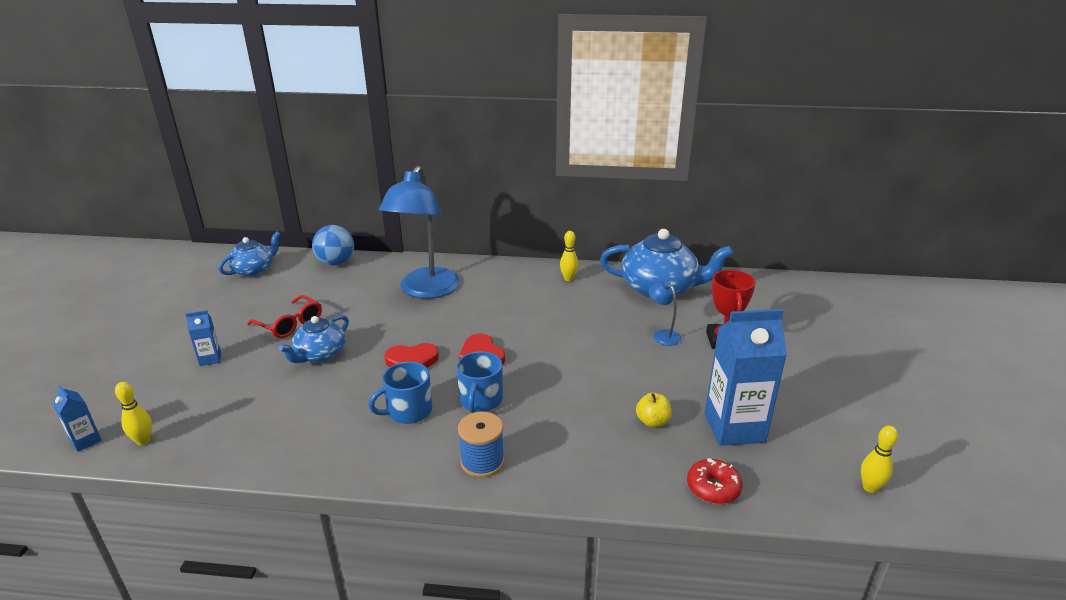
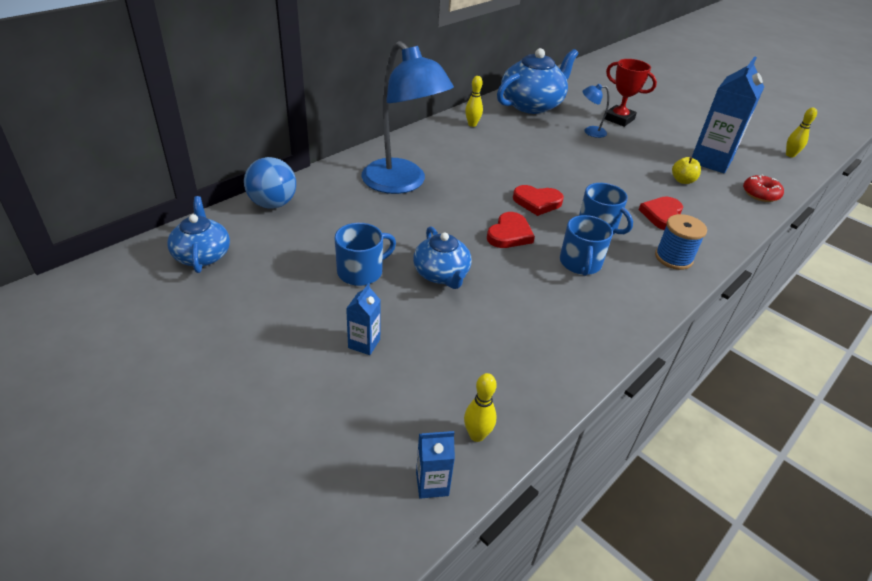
camera: 55 degrees left, 10 degrees up
(290, 324) = (361, 272): red glasses -> blue mug
(556, 430) = (662, 215): none -> red heart

